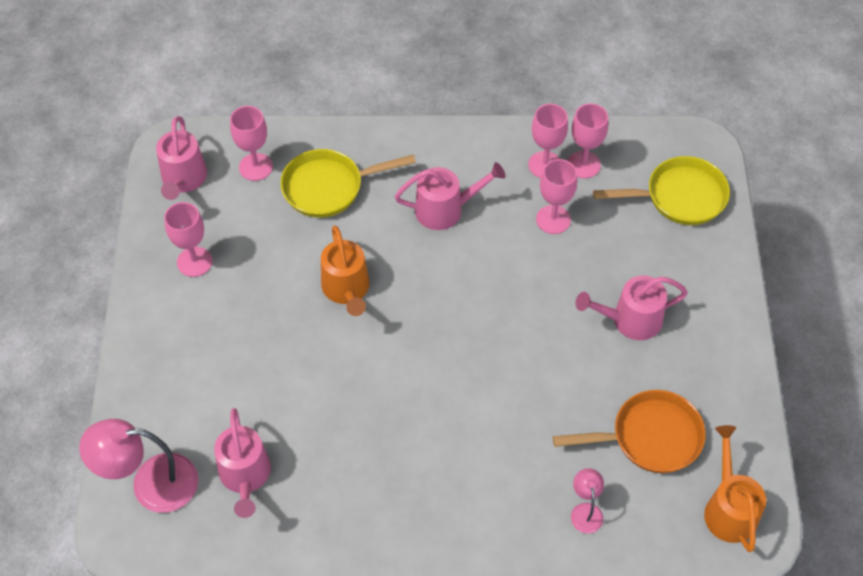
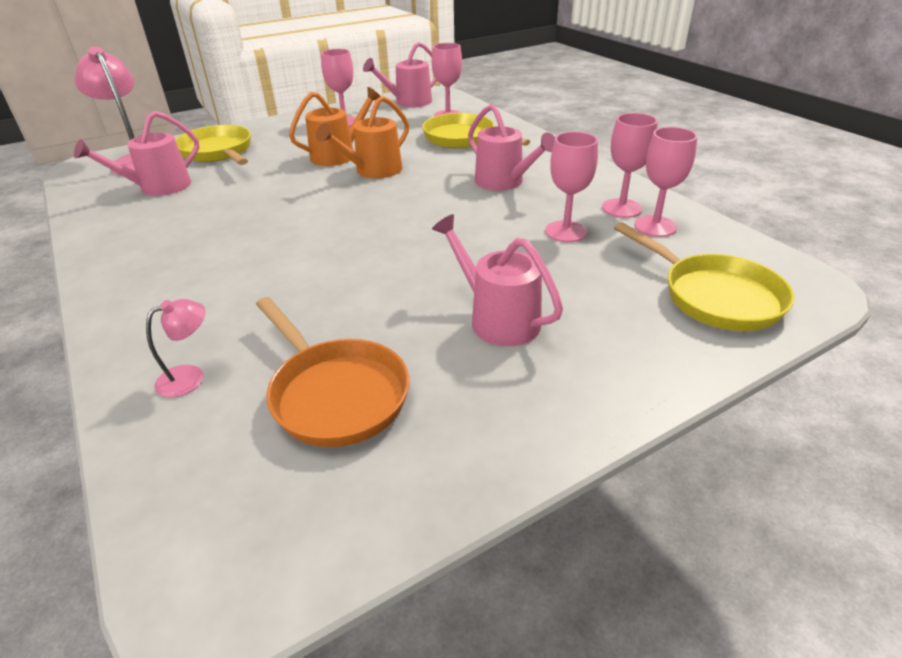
camera: 60 degrees right, 20 degrees down
(187, 402) = (218, 152): none -> yellow pan
(728, 508) = (252, 528): orange watering can -> orange watering can (338, 155)

